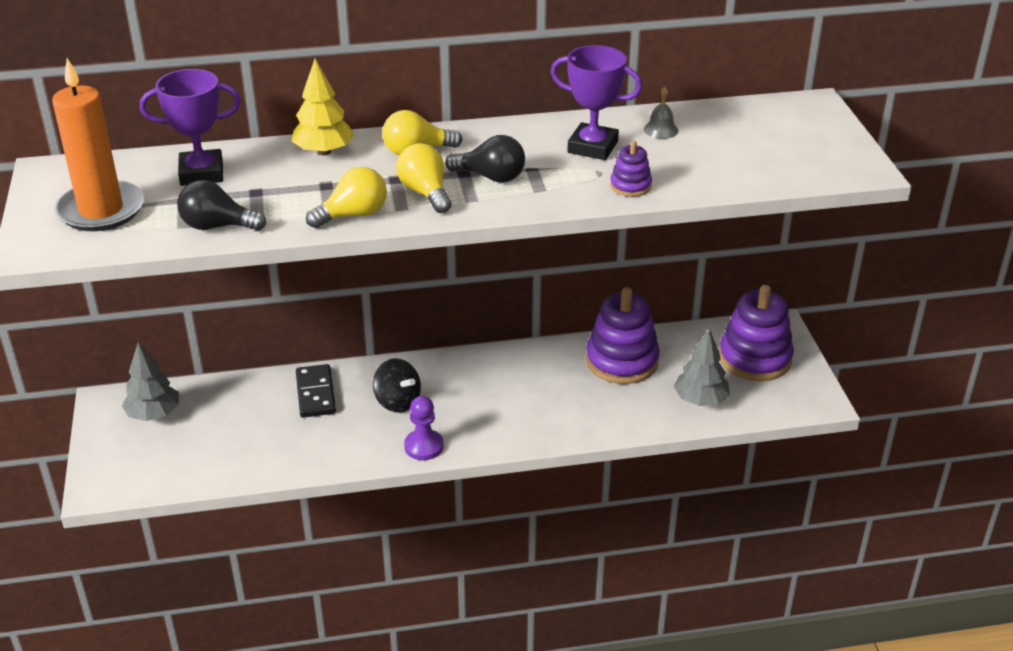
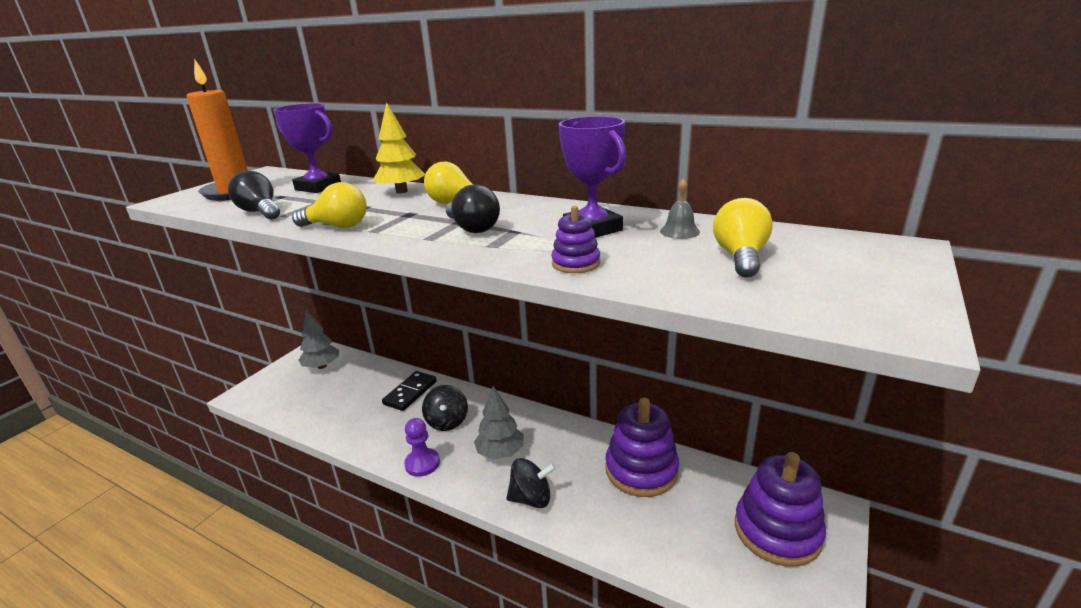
camera: 40 degrees right, 10 degrees down
(425, 192) = (409, 226): yellow light bulb -> yellow light bulb (740, 257)
(557, 424) = (531, 498): none -> black spinning top
(700, 400) = (680, 545): grey tree -> grey tree (500, 452)

